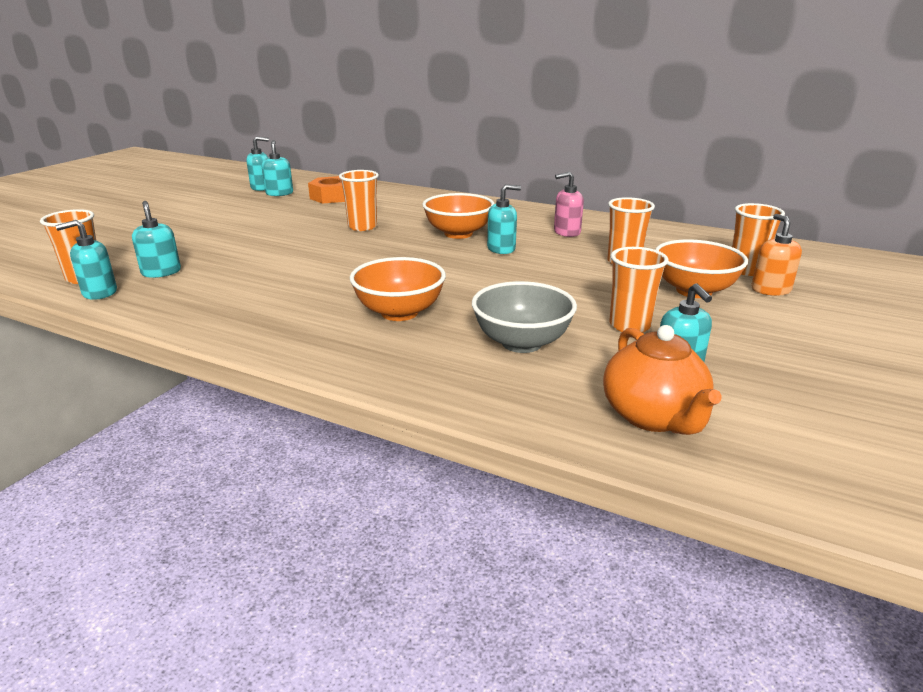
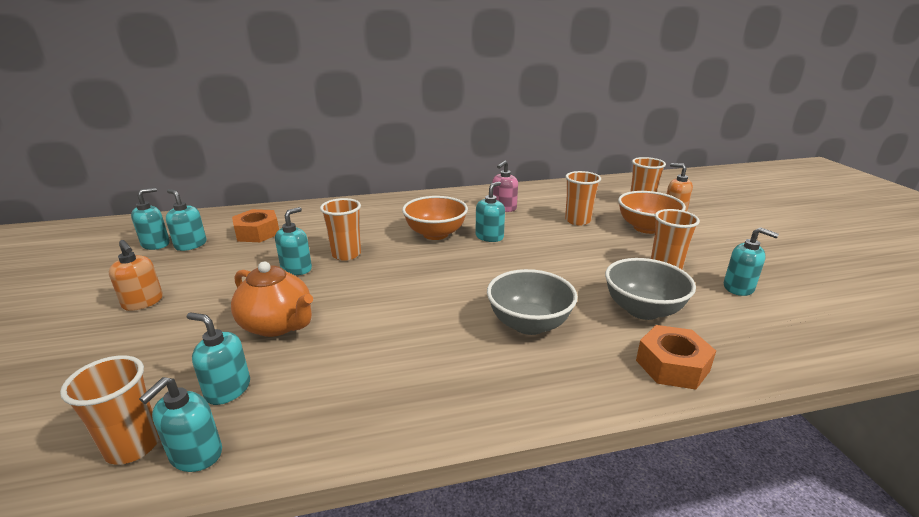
camera: 40 degrees left, 0 degrees up
(200, 216) = (143, 302): none -> orange soap dispenser
(313, 225) = (296, 269): none -> turquoise soap dispenser
(399, 312) = (529, 324): orange bowl -> grey bowl
(454, 383) = (672, 365): none -> orange nut
(653, 417) = (789, 327): orange teapot -> orange teapot (278, 325)

